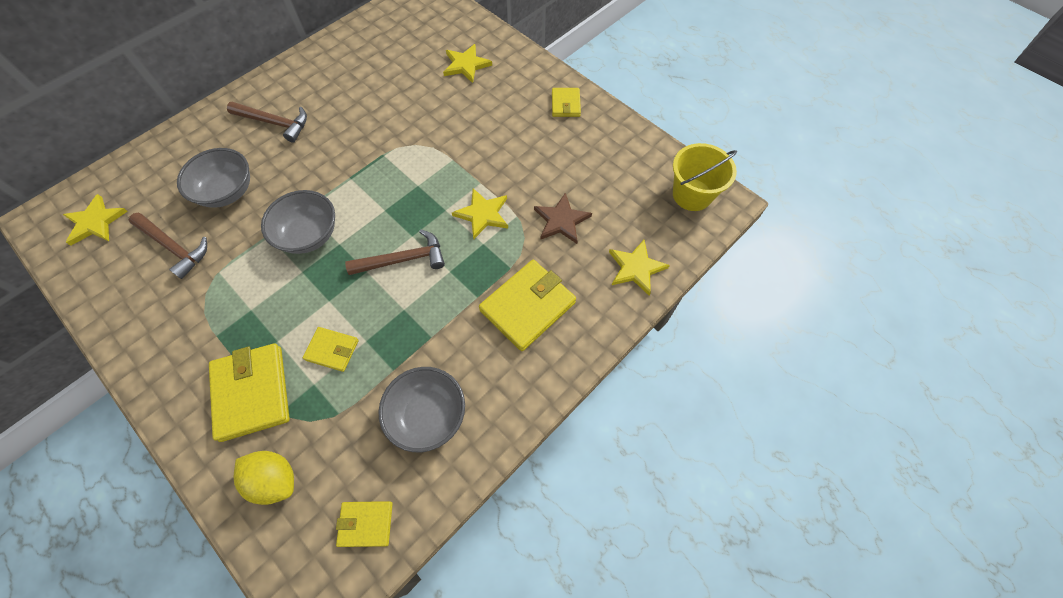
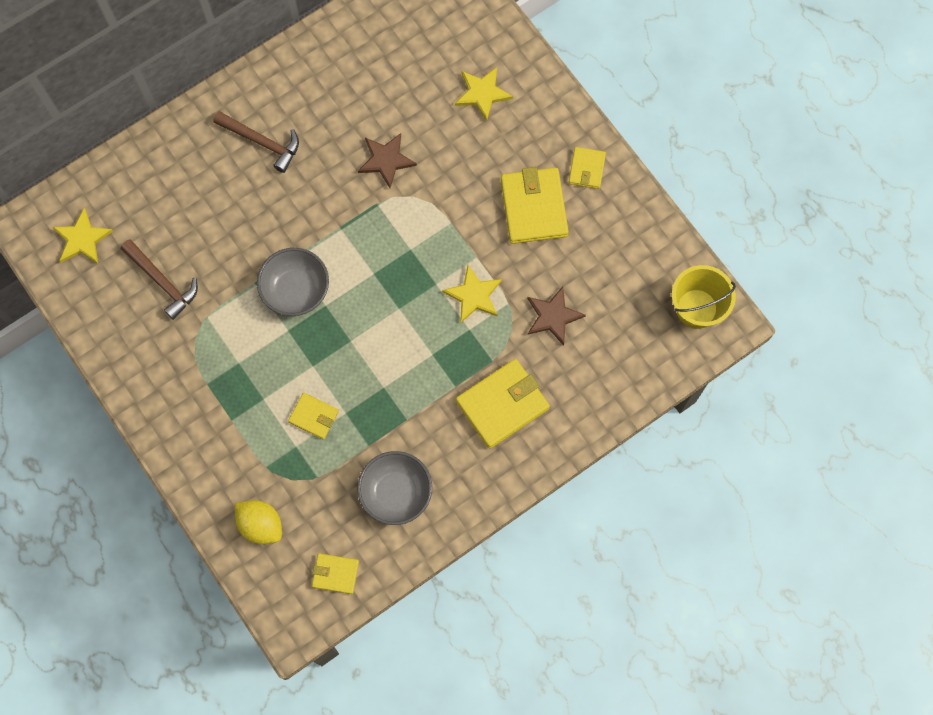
camera: 10 degrees right, 10 degrees up
(227, 192) = (213, 224): grey bowl -> none
(252, 393) = (241, 445): yellow wallet -> yellow wallet (533, 207)
(388, 121) = (386, 160): none -> brown star
(403, 259) = (387, 333): brown hammer -> none
(636, 268) = (616, 382): yellow star -> none

